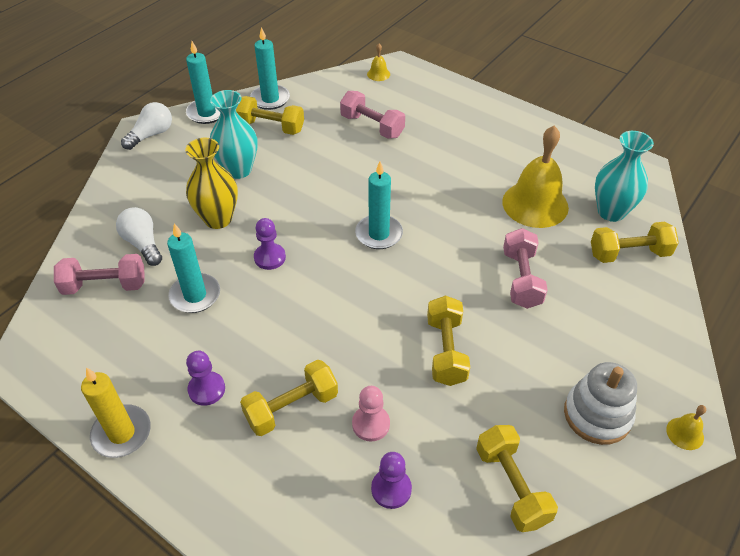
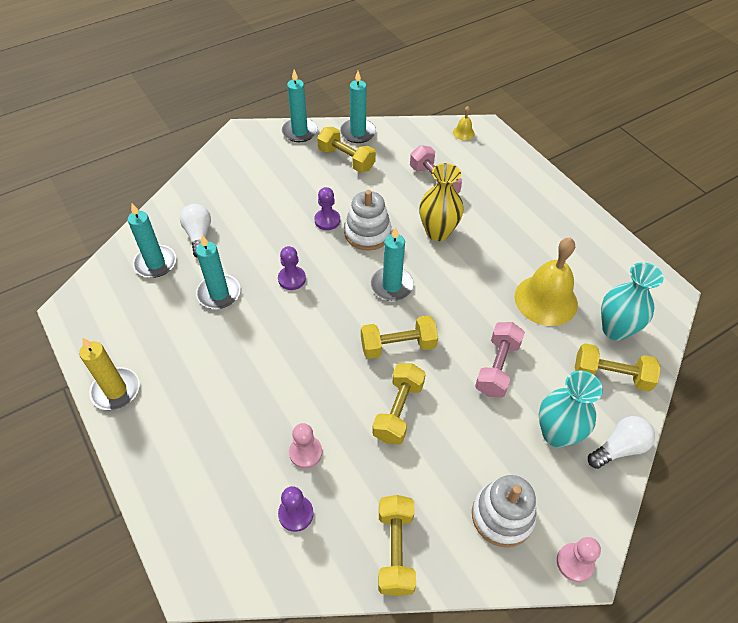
camera: 20 degrees right, 5 degrees up
(105, 286) = (155, 263): pink dumbbell -> turquoise candle
(151, 135) = (247, 140): white light bulb -> white light bulb (619, 448)
(206, 389) = (192, 377): purple pawn -> purple pawn (327, 220)
(218, 219) = (266, 232): yellow vase -> yellow vase (438, 232)
(238, 170) = (302, 192): turquoise vase -> turquoise vase (556, 434)
(291, 407) = (250, 415): yellow dumbbell -> yellow dumbbell (398, 346)
(328, 191) = (367, 233): none -> white stacking toy
(685, 433) = (574, 563): yellow bell -> pink pawn

